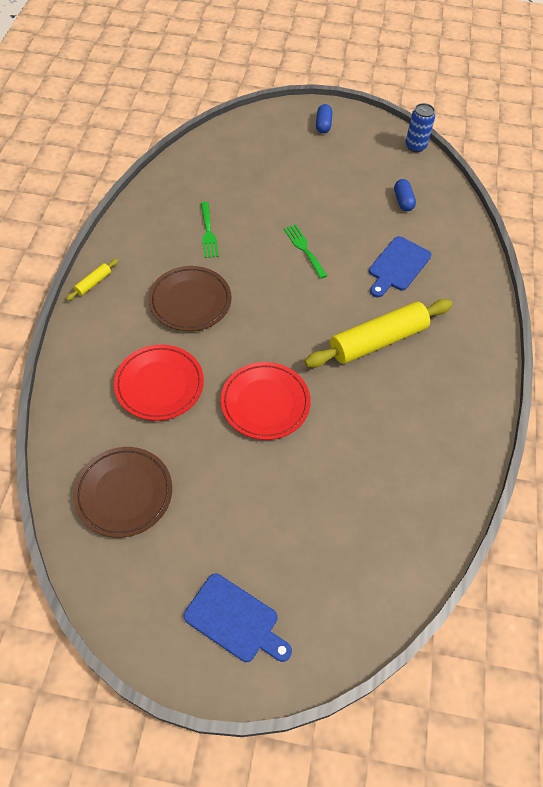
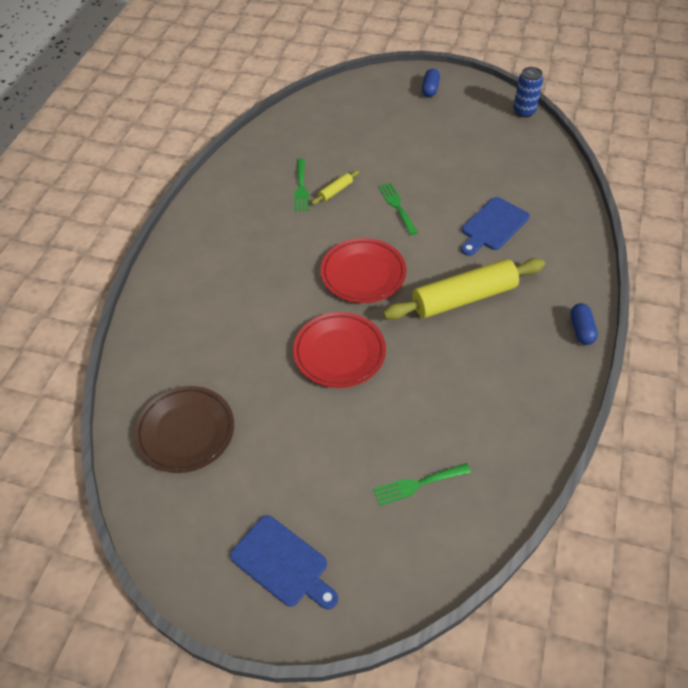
camera: 10 degrees right, 5 degrees down
(93, 283) = (181, 231): yellow rolling pin -> yellow rolling pin (335, 191)
(159, 385) = (234, 330): red plate -> red plate (363, 274)
(190, 301) = (275, 252): brown plate -> none
(353, 531) = (417, 484): none -> green fork
(403, 201) = (505, 163): blue capsule -> blue capsule (581, 330)

